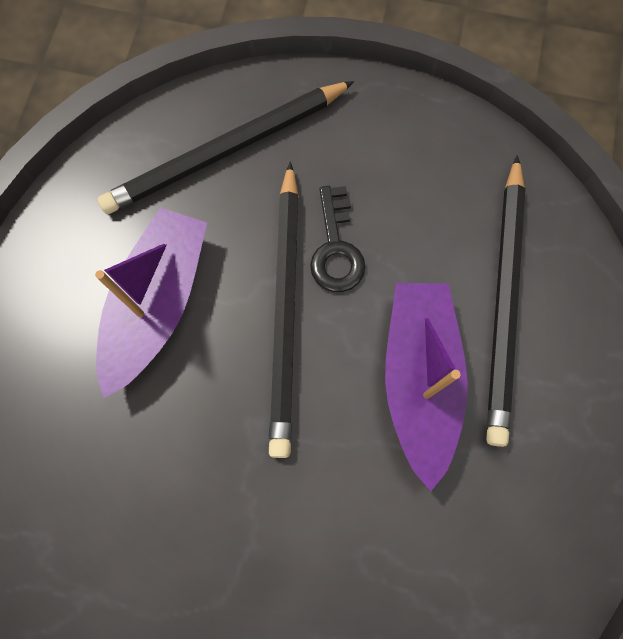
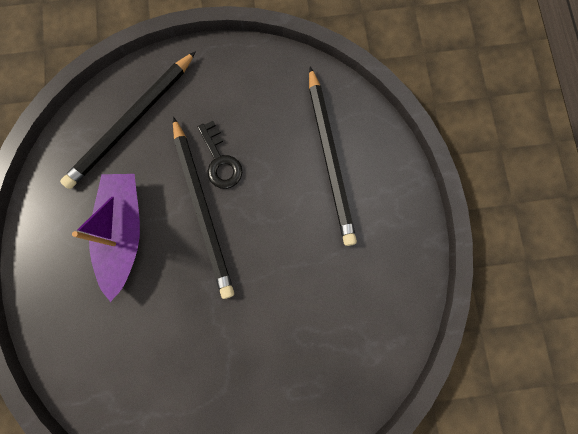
camera: 20 degrees left, 5 degrees up
(419, 378) = (295, 222): purple boat -> none

